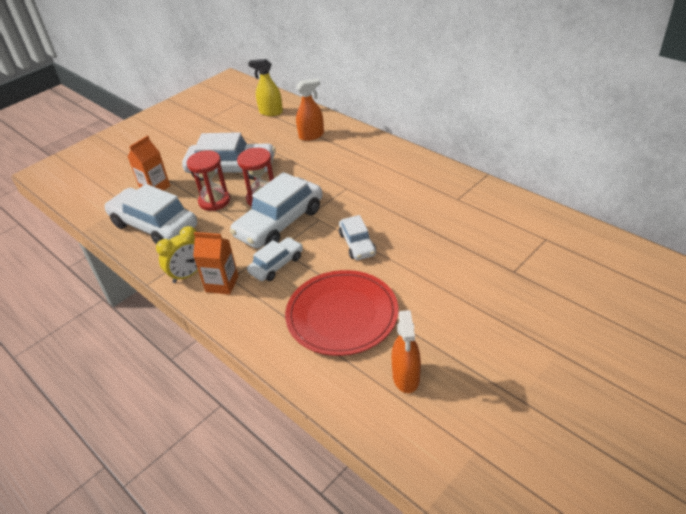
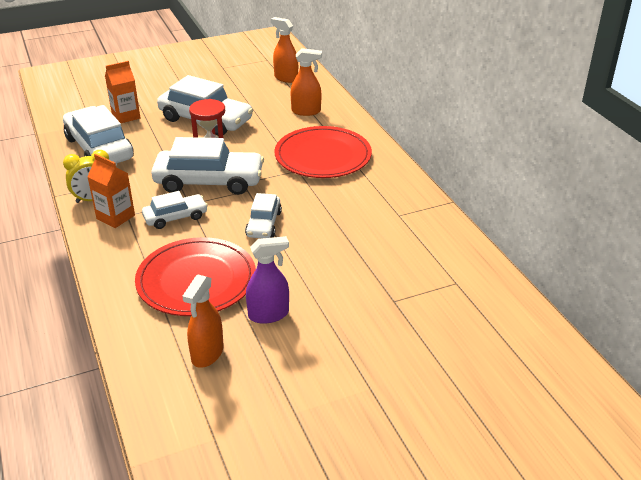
camera: 20 degrees right, 5 degrees down
(214, 201) = (167, 144): red hourglass -> none
(271, 112) = (286, 78): yellow spray bottle -> orange spray bottle
(279, 223) = (209, 181): white car -> white car turned 150 degrees counterclockwise
(357, 169) = (323, 156): none -> red plate
(427, 321) = (269, 314): none -> purple spray bottle

